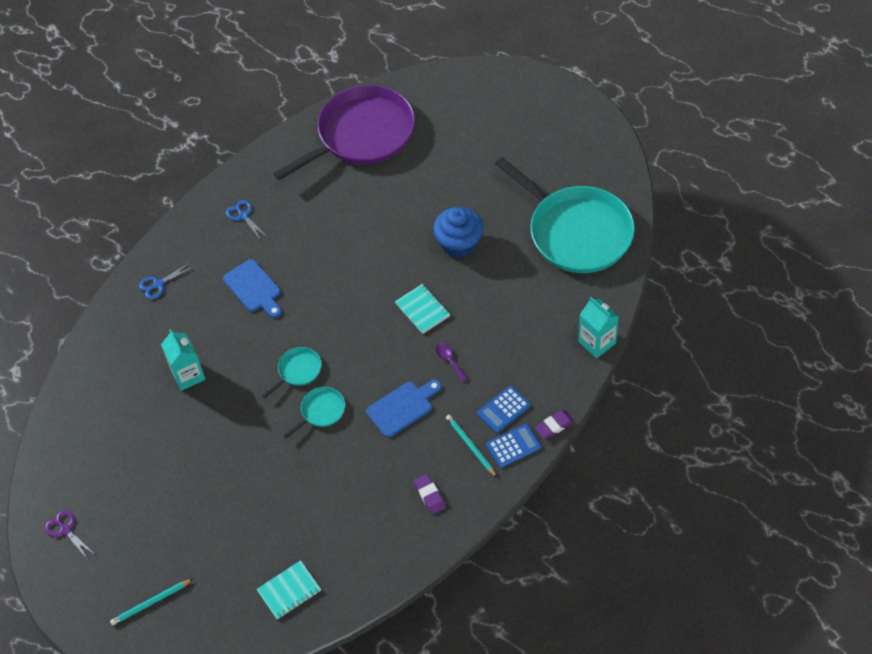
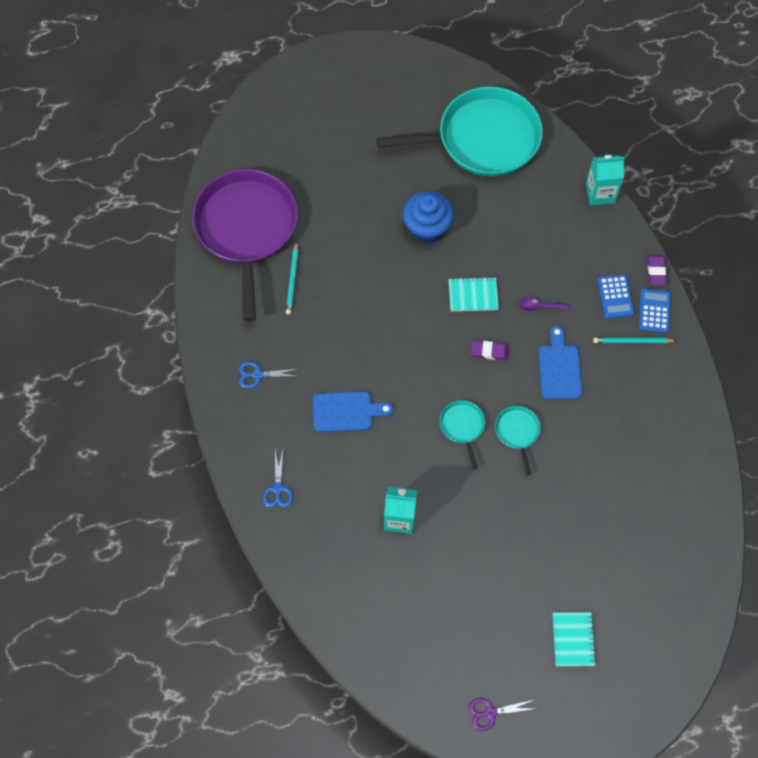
camera: 60 degrees left, 10 degrees up
(151, 603) = (615, 677): turquoise pencil -> turquoise pencil (292, 280)
(289, 590) = (676, 558): turquoise notebook -> turquoise notebook (573, 639)
(429, 495) = (657, 399): purple eraser -> purple eraser (489, 351)

